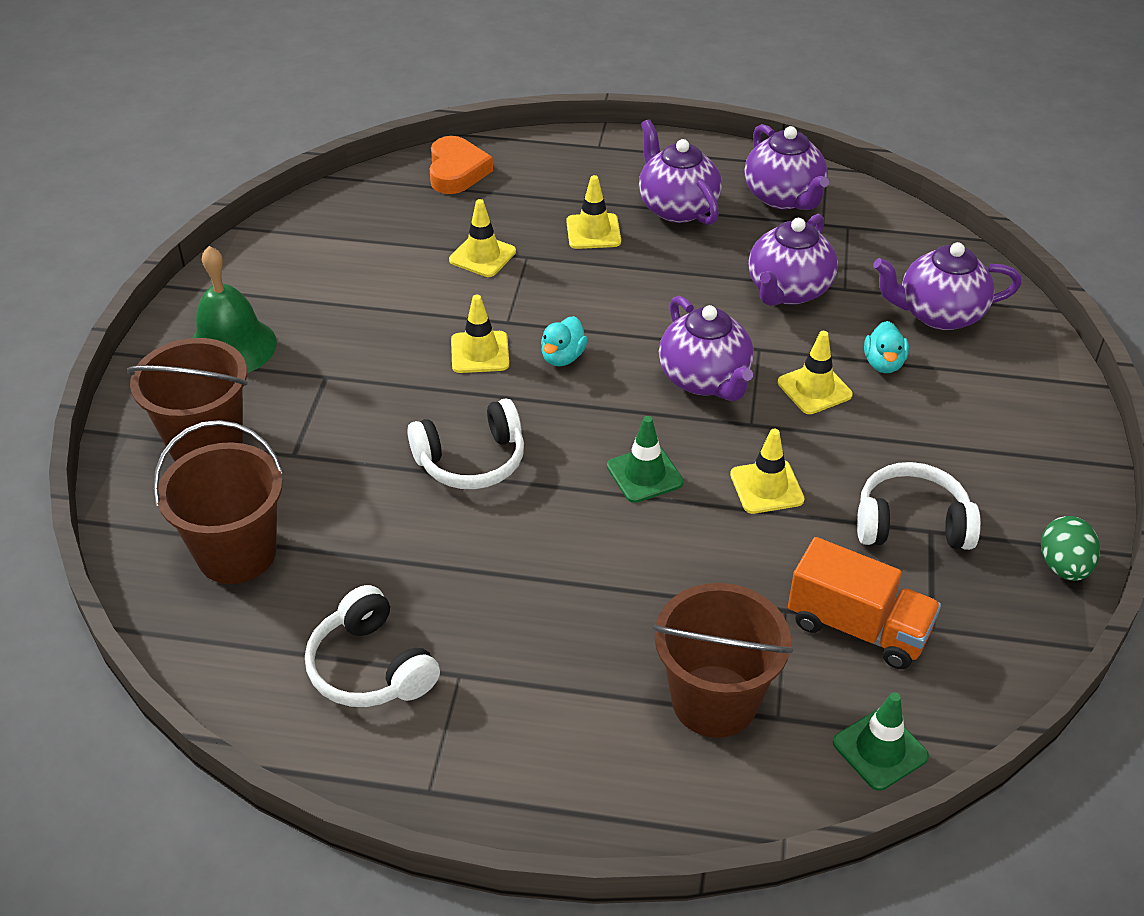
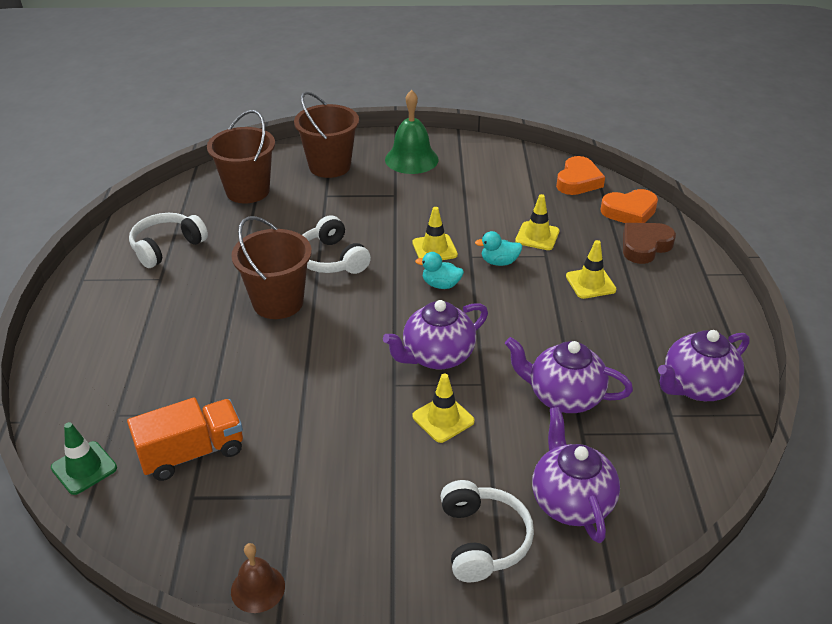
camera: 80 degrees right, 5 degrees down
(368, 198) = (578, 181): none -> orange heart
(533, 176) = (644, 246): none -> brown heart
(644, 474) = (331, 335): green traffic cone -> none
(677, 208) = (645, 324): purple teapot -> none
(714, 701) = (132, 384): brown bucket -> brown bucket (278, 302)
(766, 487) = (327, 397): yellow traffic cone -> none
(857, 627) = (192, 453): orange truck -> orange truck turned 135 degrees counterclockwise
(883, 363) = (488, 462): turquoise duck -> turquoise duck (499, 262)
(911, 523) = (299, 483): white headphones -> white headphones (482, 540)
(1063, 566) = (258, 588): green egg -> brown bell

